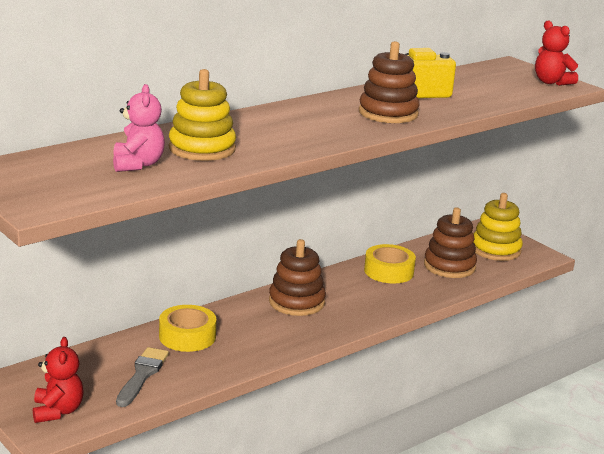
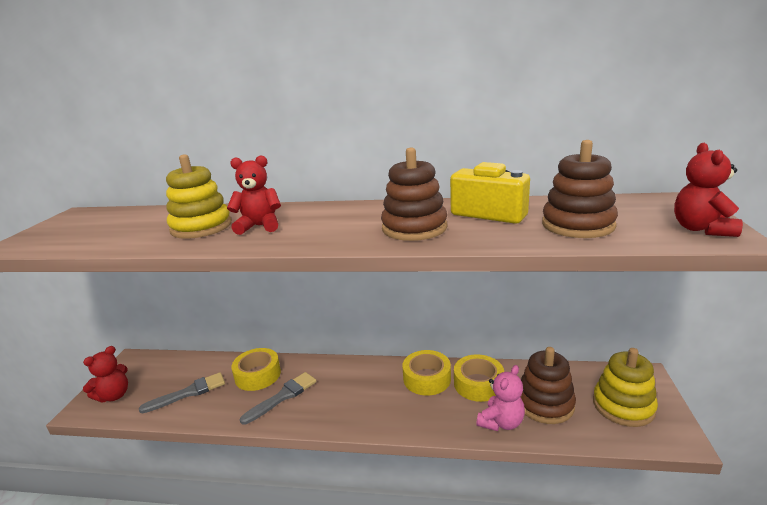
camera: 50 degrees right, 0 degrees up
(137, 164) = (137, 229): pink teddy bear -> pink teddy bear (501, 422)
(245, 339) = (283, 396): none -> grey brush
(258, 137) = (259, 226): none -> red teddy bear
(296, 302) = (364, 380): brown stacking toy -> brown stacking toy (577, 225)
(345, 282) = (427, 378): none -> yellow tape

